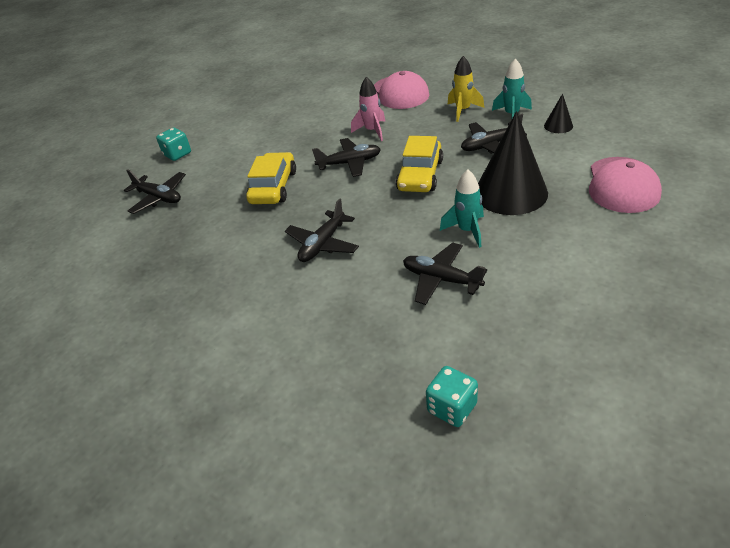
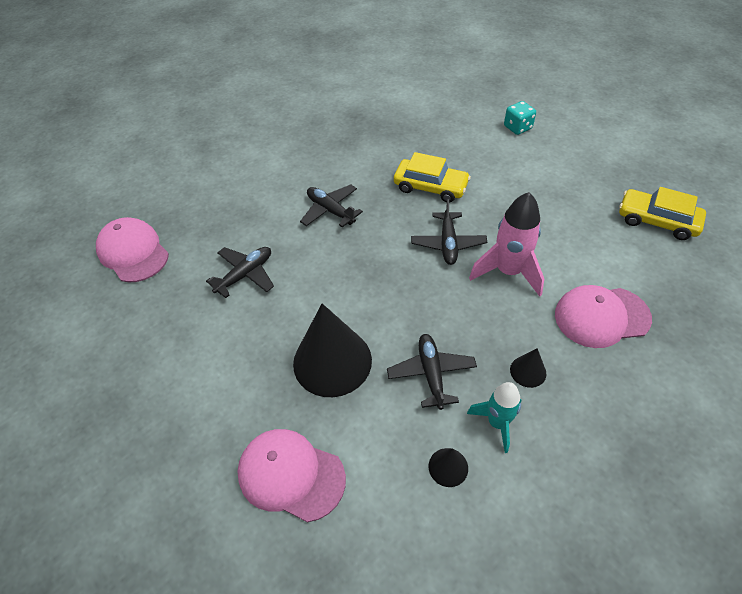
camera: 100 degrees right, 10 degrees up
(159, 198) = (447, 119): black plane -> none
(372, 131) = (508, 272): pink rocket -> pink rocket, size x1.56
(420, 175) = (399, 294): yellow car -> yellow car (657, 221)
(452, 408) = (133, 252): turquoise dice -> pink cap
(463, 110) = (528, 371): yellow rocket -> black cone
(467, 231) = (294, 308): turquoise rocket -> none

